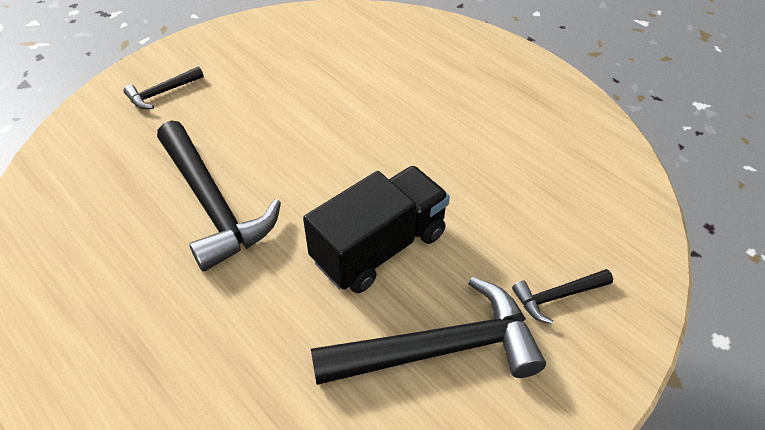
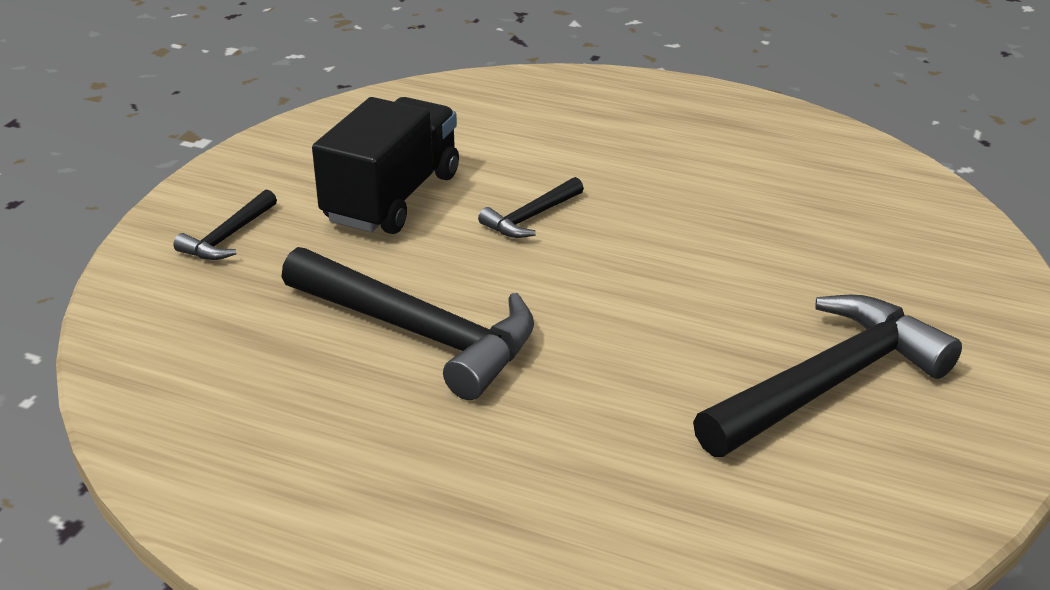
camera: 25 degrees left, 15 degrees down
(379, 247) = (674, 312): black truck -> black truck (392, 197)
(557, 297) = (914, 298): black hammer -> black hammer (531, 218)

